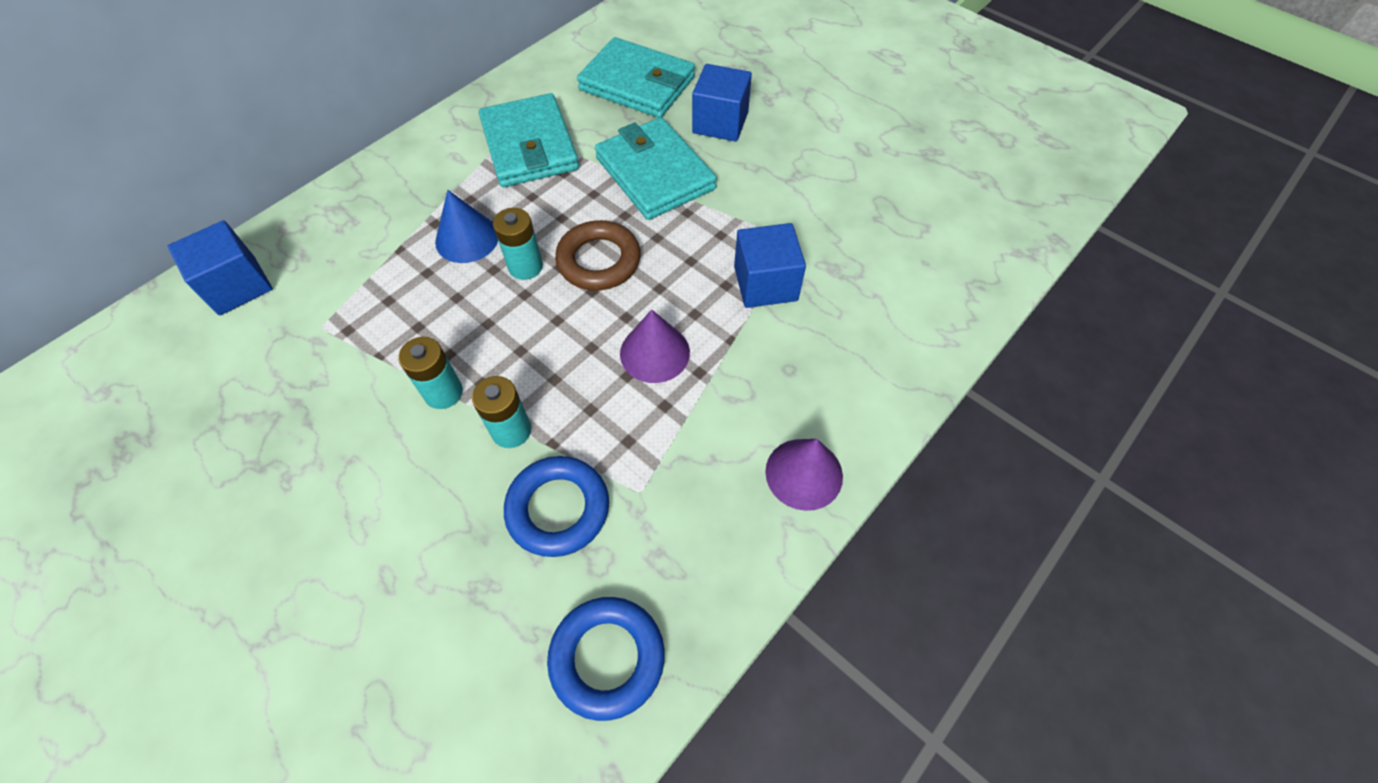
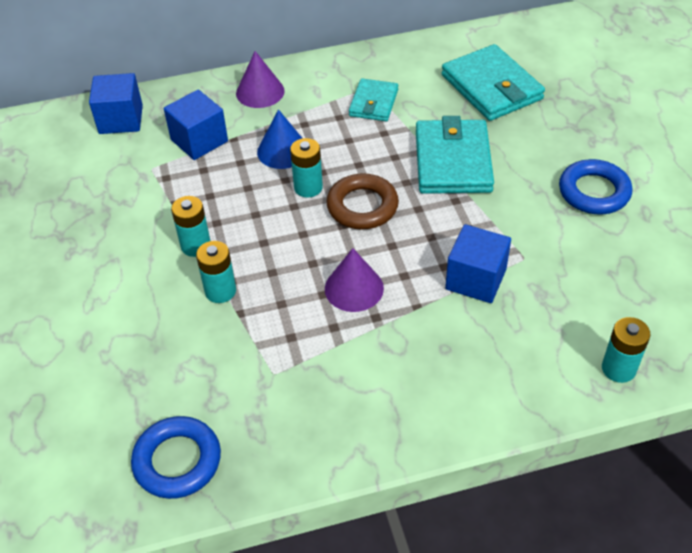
camera: 35 degrees right, 10 degrees down
(530, 146) = (373, 103): turquoise wallet -> turquoise wallet, size x0.59
(558, 509) = (214, 355): blue ring -> blue ring (594, 192)
(720, 123) = (536, 143): blue cube -> blue cube (199, 140)
(804, 473) = (397, 424): purple cone -> purple cone (260, 92)
(951, 306) = (618, 368): none -> turquoise battery

